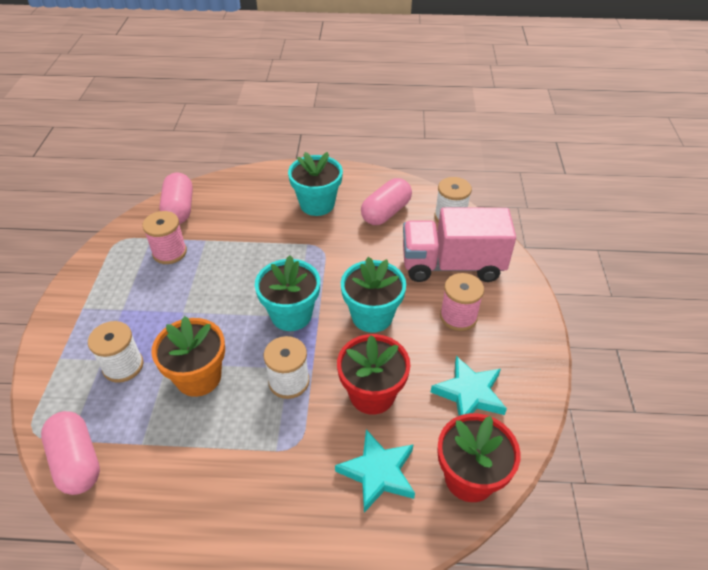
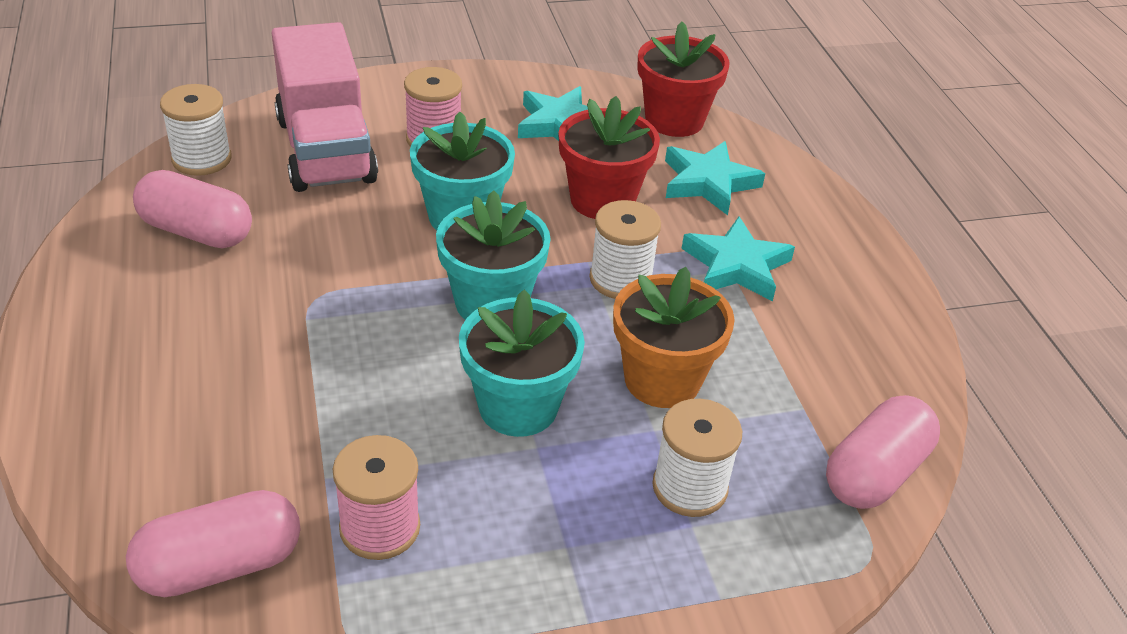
camera: 110 degrees left, 5 degrees down
(278, 455) = (736, 266): none -> turquoise star
(317, 204) = (178, 327): turquoise flower pot -> turquoise flower pot (518, 407)

